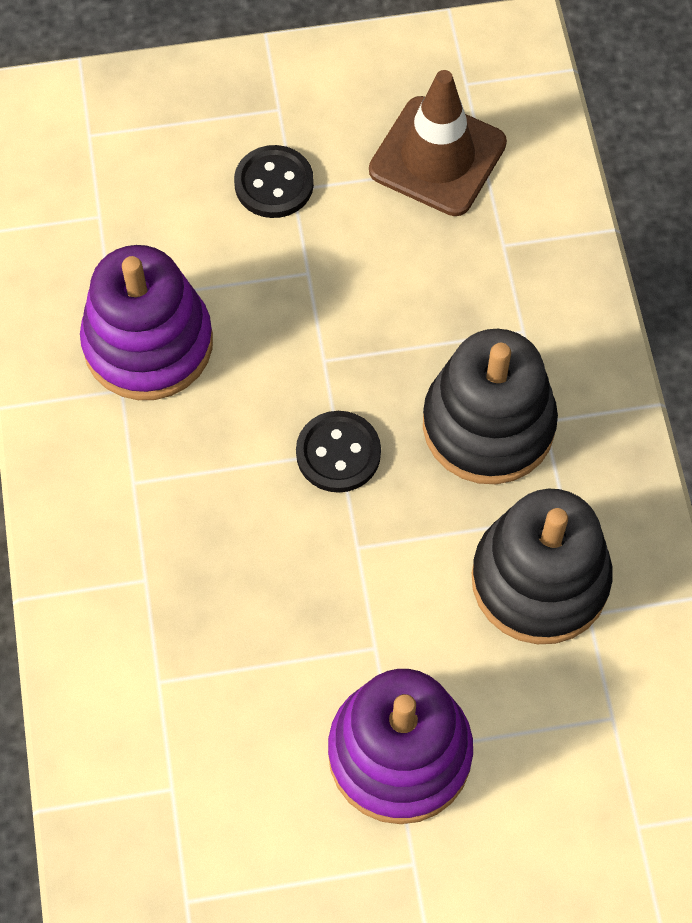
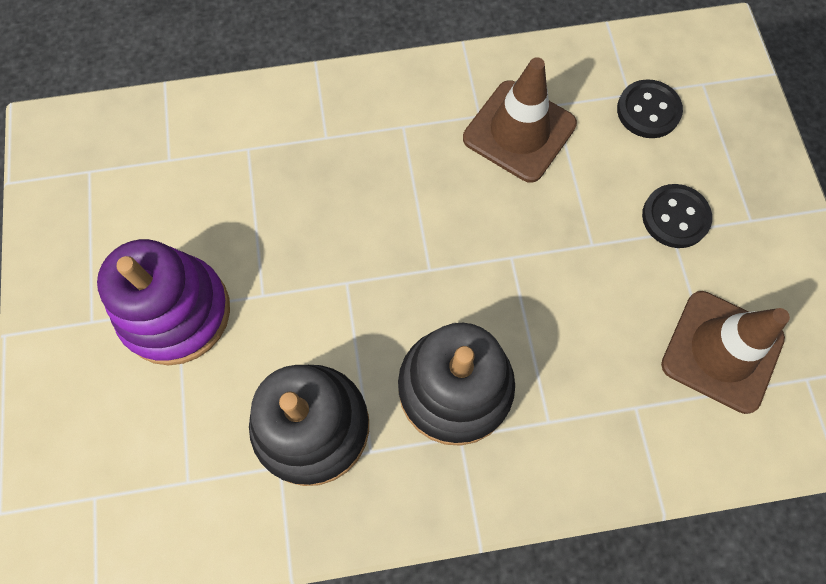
camera: 90 degrees right, 5 degrees up
(148, 343) = (519, 131): purple stacking toy -> brown traffic cone
(338, 453) = (427, 268): black button -> black button (648, 110)

